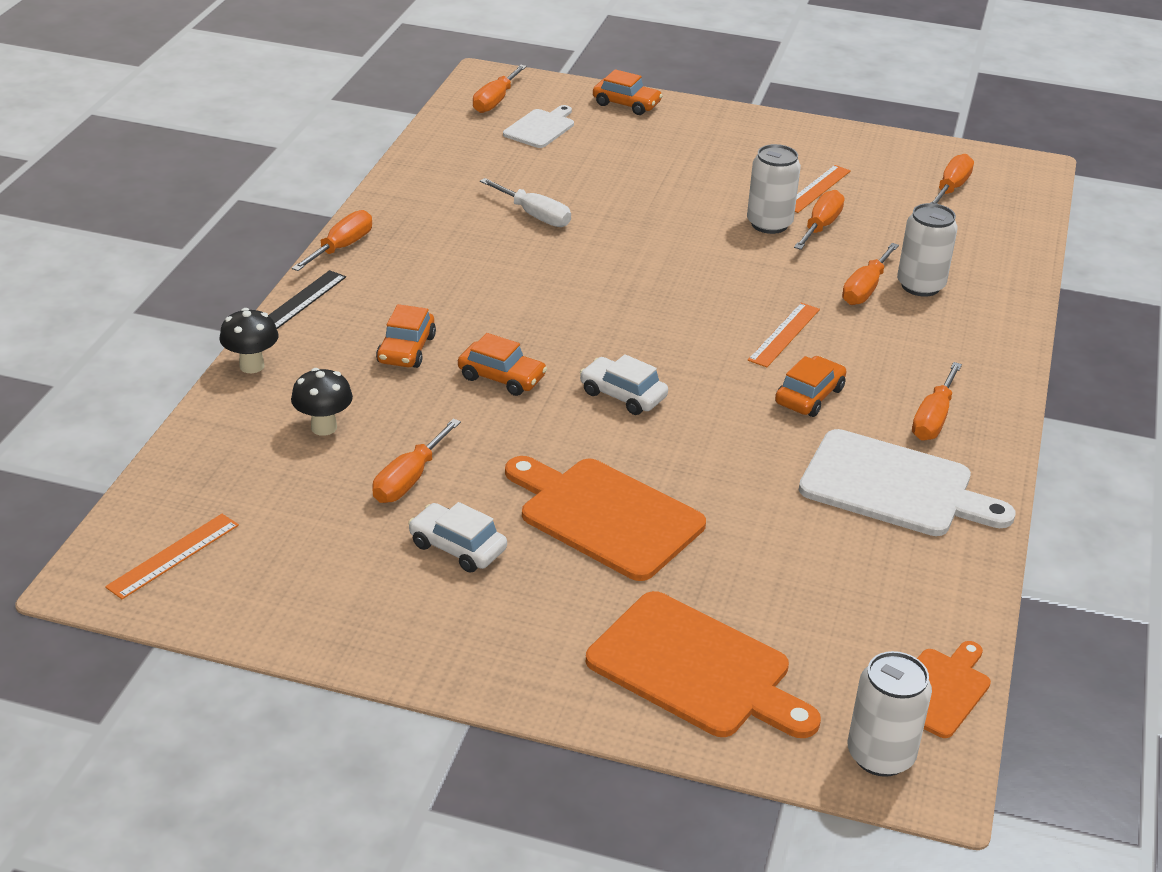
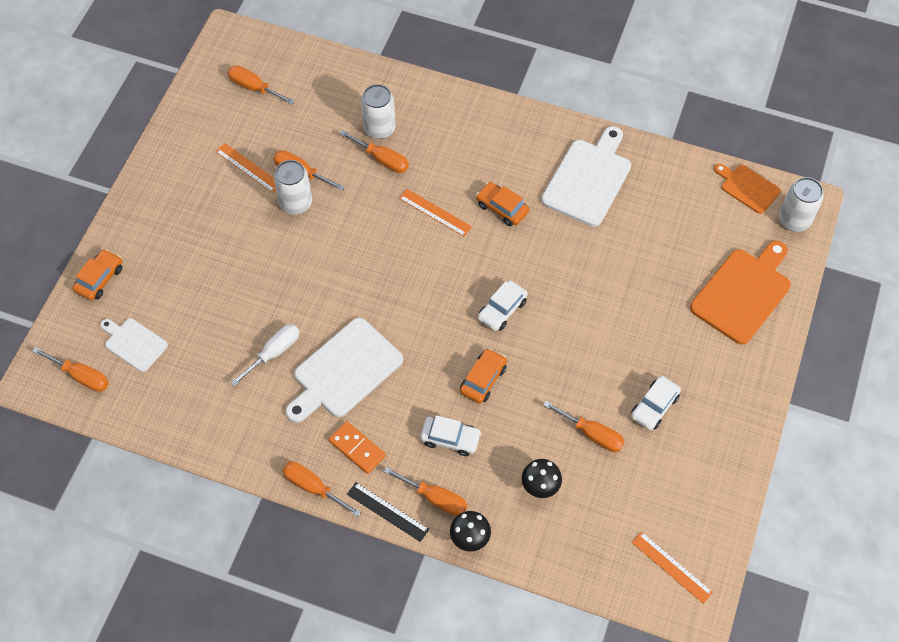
camera: 85 degrees left, 25 degrees up
(395, 277) = (357, 448): none -> orange domino
(406, 349) = (450, 438): orange car -> white car
(510, 266) = (344, 371): none -> white cutting board
(605, 516) = (622, 327): orange cutting board -> none
(933, 419) = (524, 148): orange screwdriver -> orange screwdriver (435, 498)

